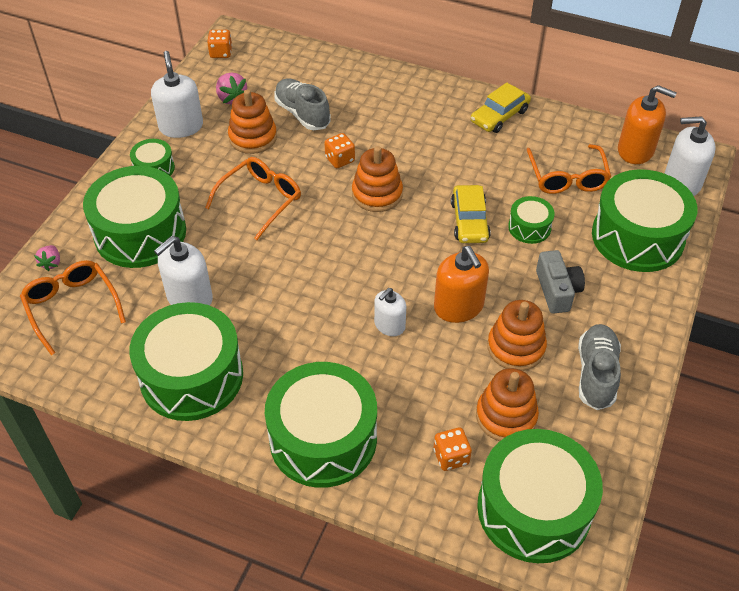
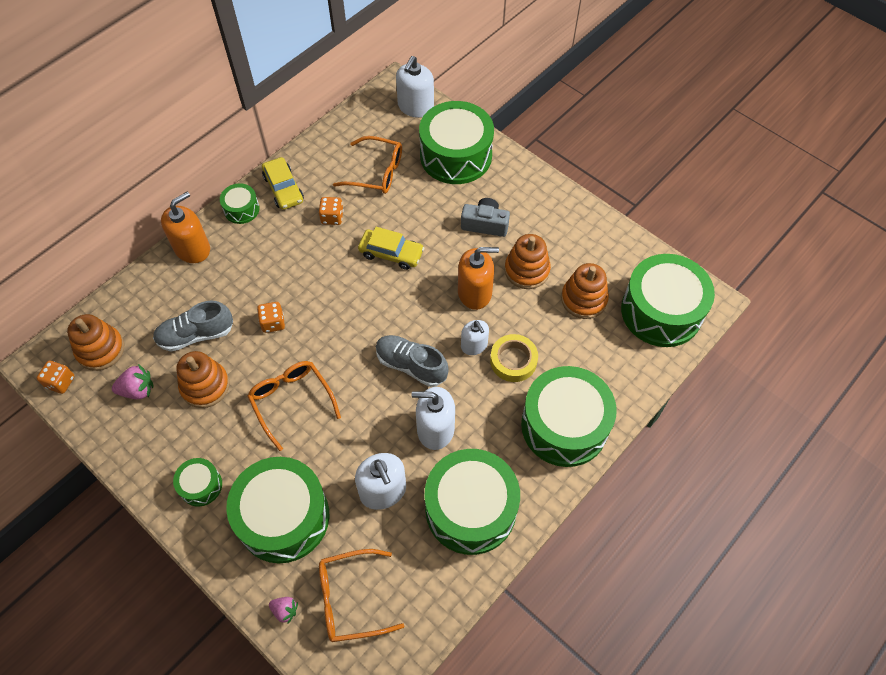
camera: 70 degrees left, 10 degrees up
(181, 126) = (153, 447): white soap dispenser -> white soap dispenser (435, 429)
(377, 194) = (329, 308): orange stacking toy -> orange stacking toy (100, 349)
(386, 367) = (513, 361): none -> yellow tape
(451, 457) = (606, 345): orange dice -> orange dice (332, 217)
(529, 227) = (416, 217): green drum -> green drum (241, 209)
(596, 374) = (567, 232): grey shoe -> grey shoe (411, 365)
(635, 150) = (370, 119): orange soap dispenser -> orange soap dispenser (192, 249)

